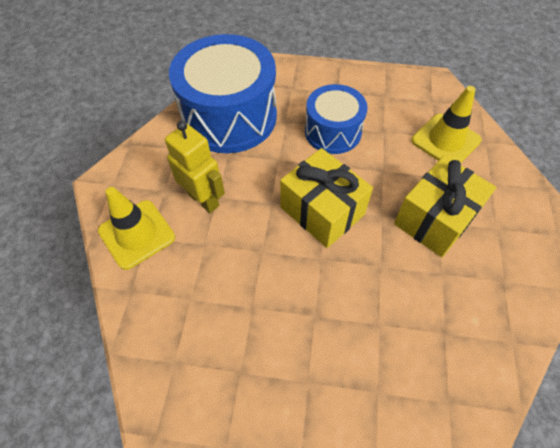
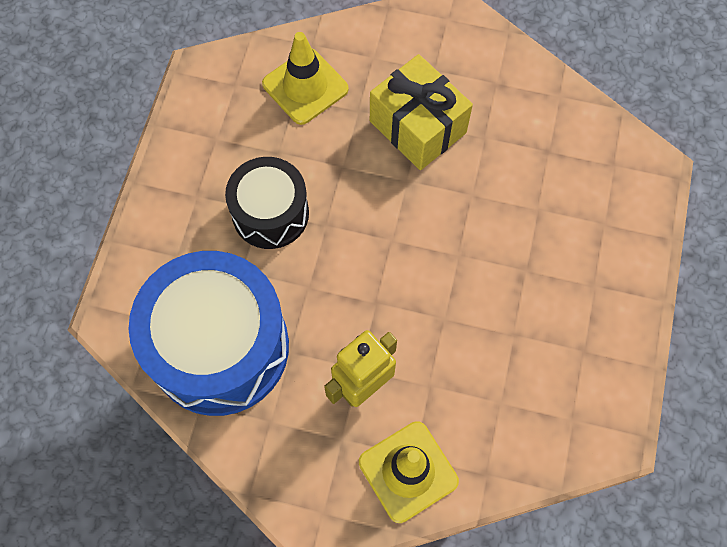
camera: 85 degrees left, 10 degrees up
(322, 211) = (395, 244): yellow gift -> none
(333, 132) = (270, 213): blue drum -> black drum

